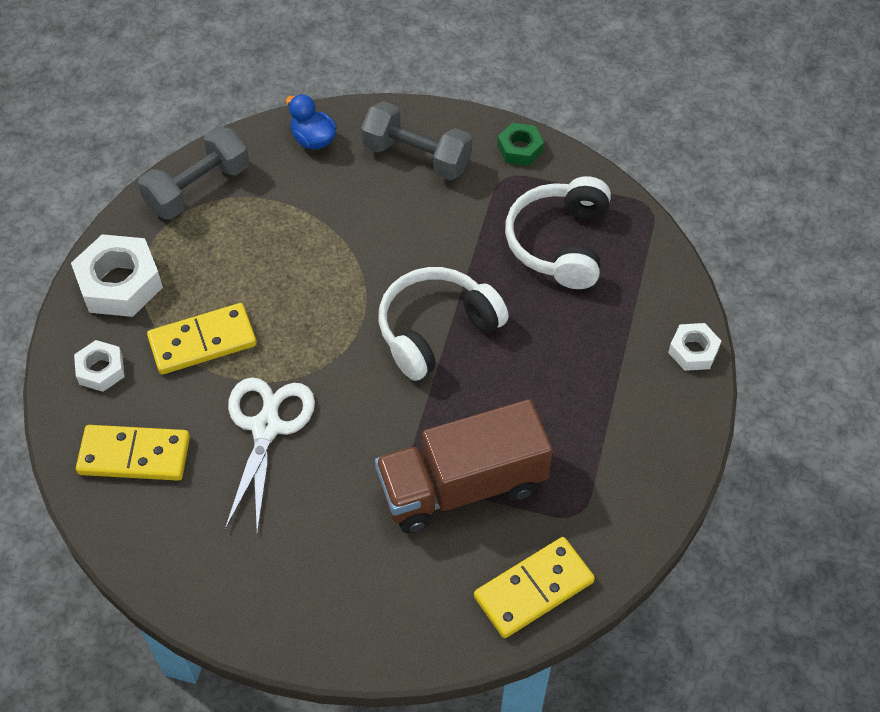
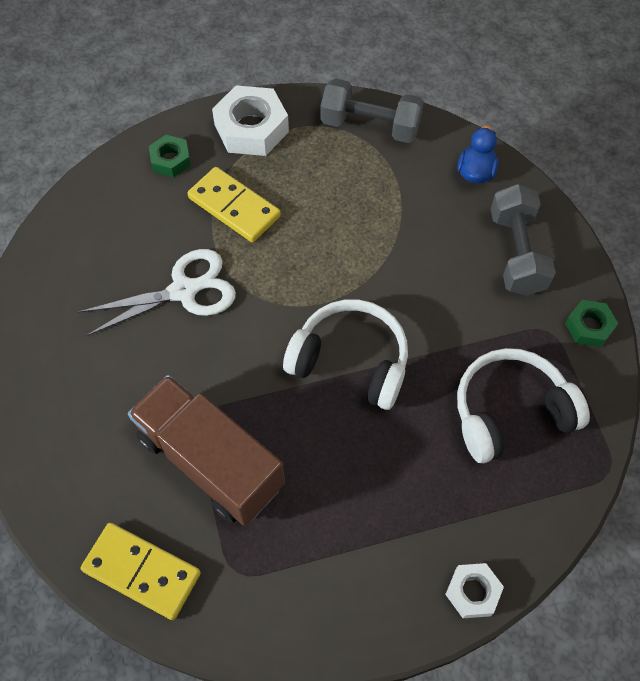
camera: 60 degrees right, 5 degrees up
(101, 370) = (170, 160): white nut -> green nut
(134, 455) = (111, 221): yellow domino -> none

